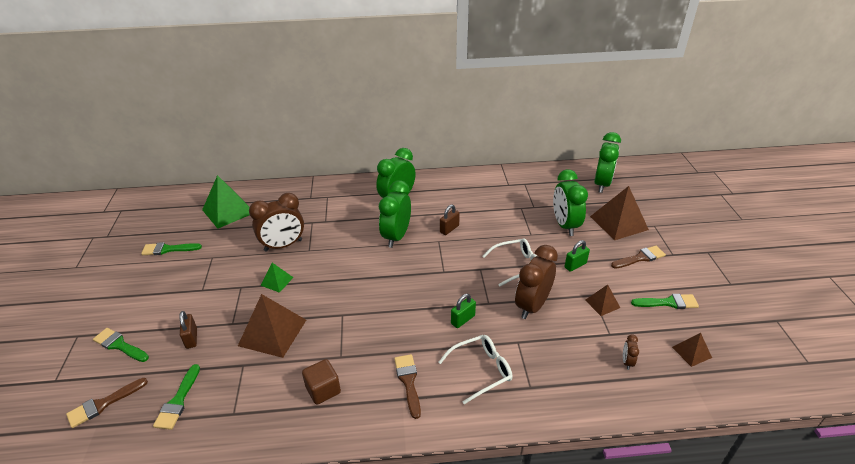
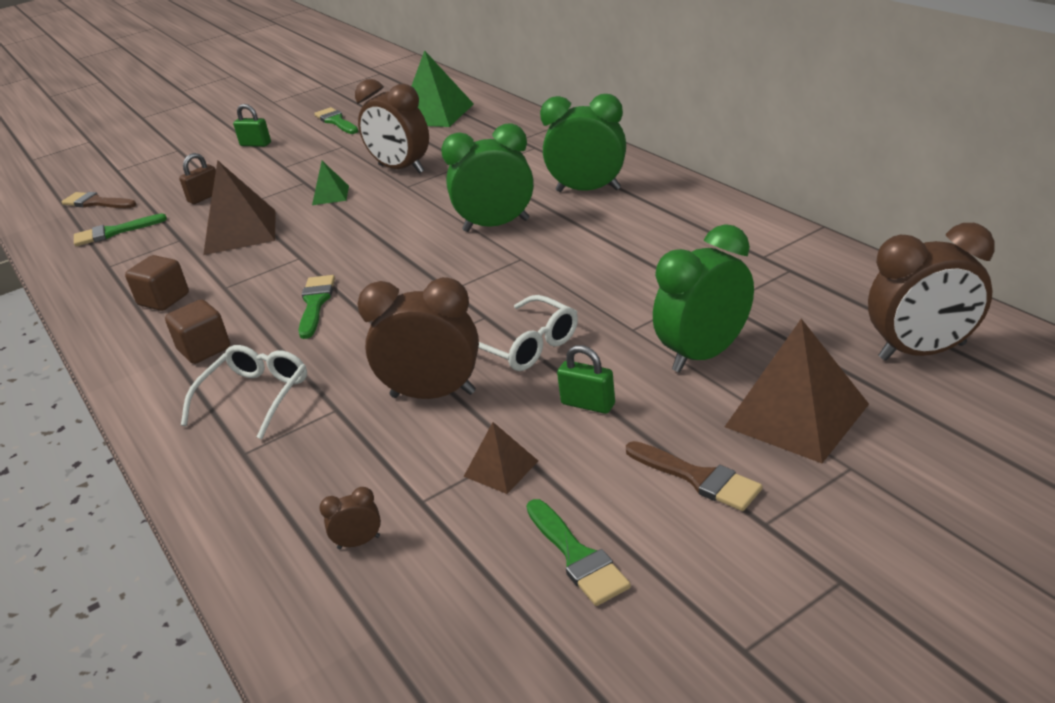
camera: 65 degrees right, 5 degrees down
(119, 345) = (175, 172): green brush -> green brush (315, 303)
(408, 382) = (204, 349): brown brush -> brown cube
(449, 229) = (561, 255): brown padlock -> none
(463, 320) = (352, 344): green padlock -> green padlock (255, 144)
(481, 370) = (255, 397): white glasses -> white glasses turned 105 degrees counterclockwise
(602, 184) = (922, 352): green clock -> brown clock
(691, 352) = (441, 627): brown pyramid -> none

